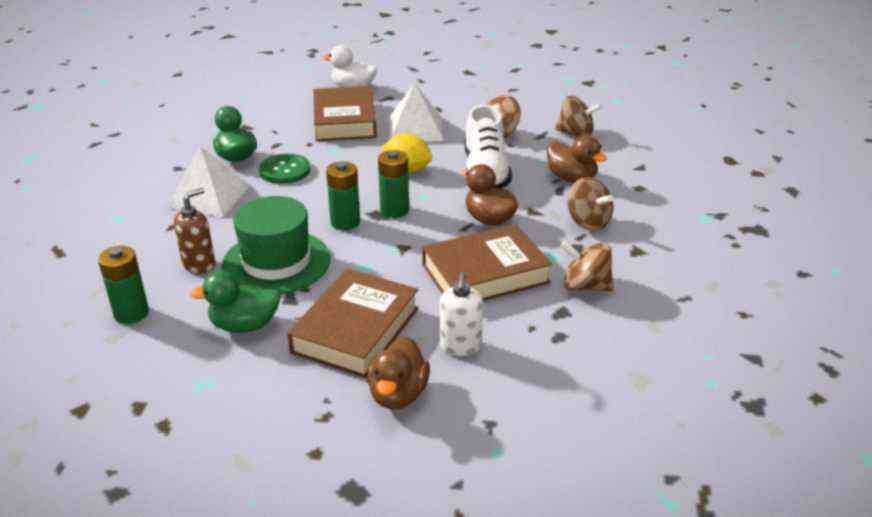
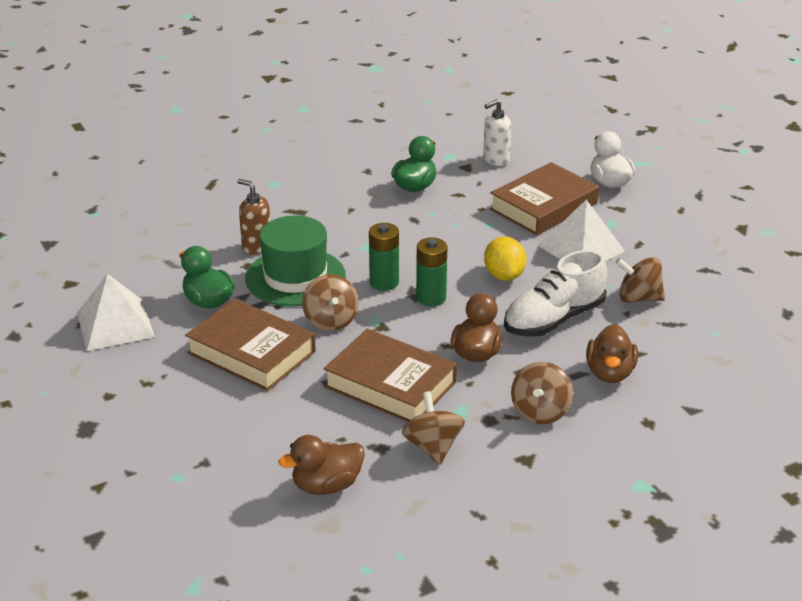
camera: 55 degrees right, 0 degrees up
(131, 313) = (175, 250): green battery -> none
(199, 265) = (256, 246): brown soap dispenser -> brown soap dispenser turned 150 degrees counterclockwise
(209, 196) = (346, 204): white pyramid -> white pyramid (115, 324)
(285, 170) = (424, 218): green button -> none
(356, 330) = (251, 352): brown book -> brown book turned 45 degrees clockwise
(398, 395) = (197, 405): brown duck -> brown duck (326, 485)
(460, 346) = (280, 411): white soap dispenser -> white soap dispenser (495, 160)
(575, 134) = (704, 344): brown spinning top -> brown spinning top (331, 321)

